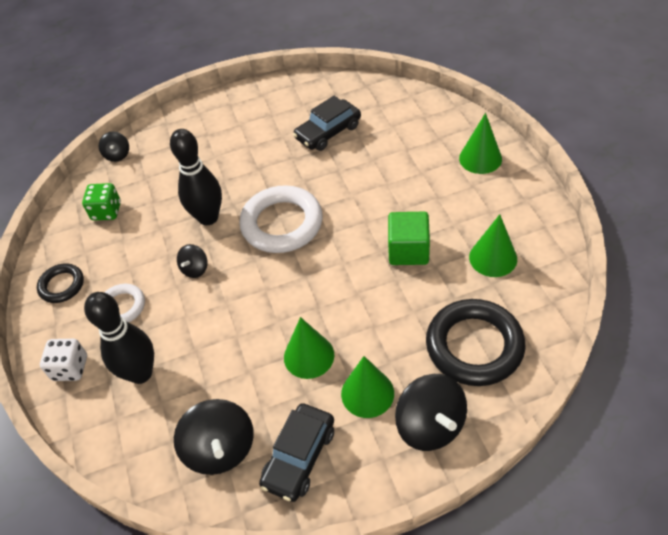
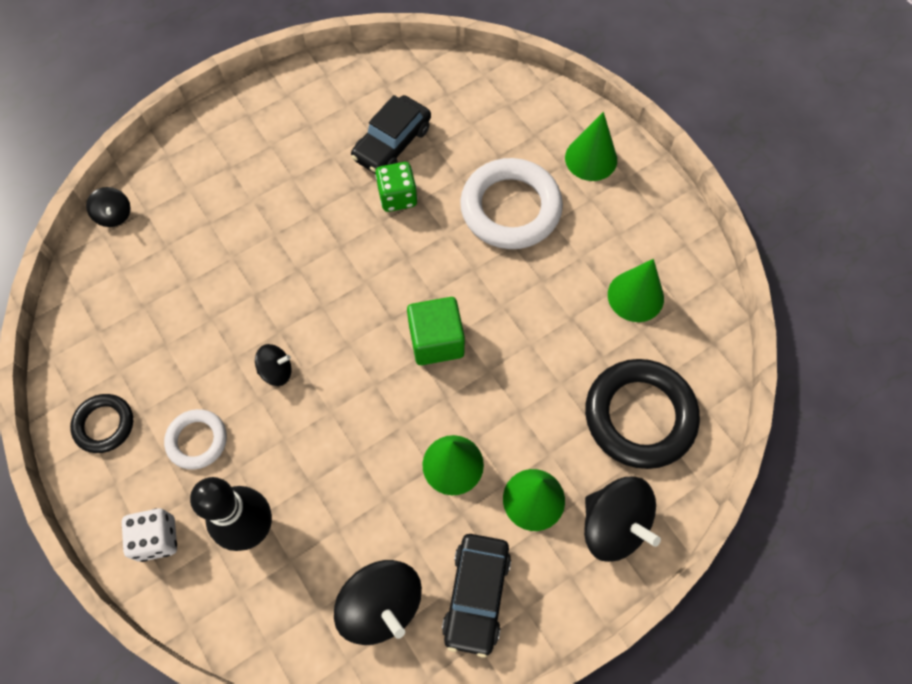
camera: 20 degrees left, 15 degrees up
(106, 211) = (128, 305): green dice -> green dice (397, 197)
(195, 269) = (276, 371): black spinning top -> black spinning top turned 105 degrees counterclockwise
(208, 217) = (271, 293): black bowling pin -> none
(282, 224) = (369, 288): white ring -> white ring (510, 208)
(408, 250) = (535, 302): green cube -> green cube (436, 341)

